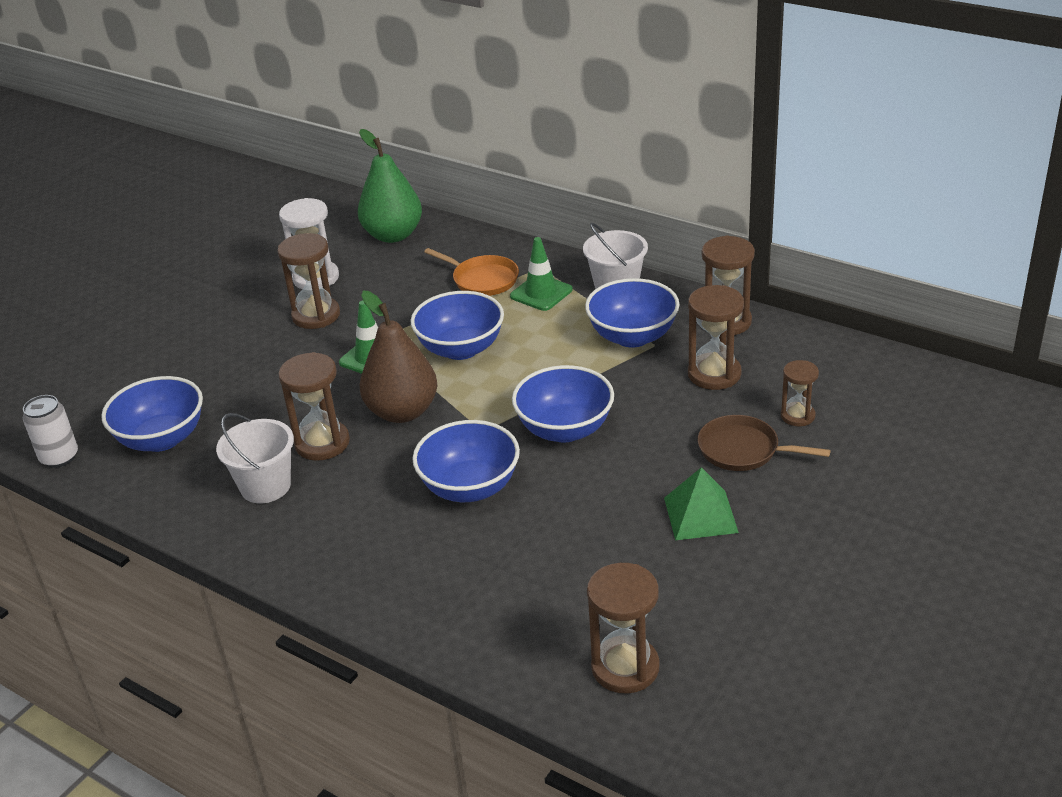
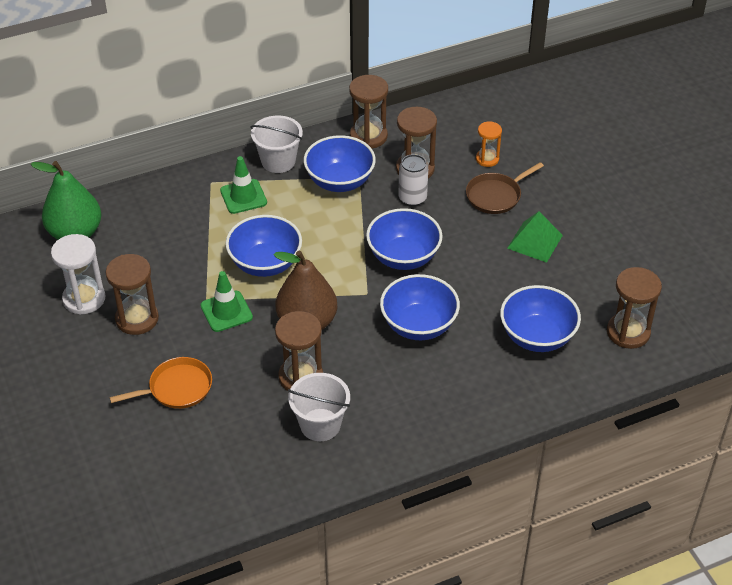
camera: 60 degrees left, 10 degrees up
(59, 457) = (165, 533): white can -> white can (412, 198)
(162, 439) = (205, 463): blue bowl -> blue bowl (537, 336)
(483, 280) = (193, 216): orange pan -> orange pan (177, 388)
(797, 416) = (487, 159): brown hourglass -> orange hourglass

